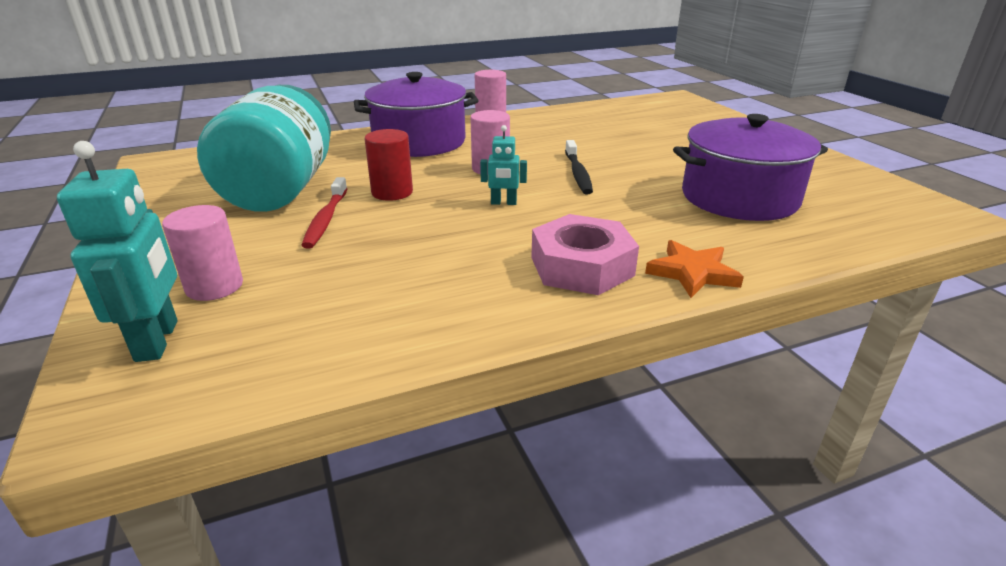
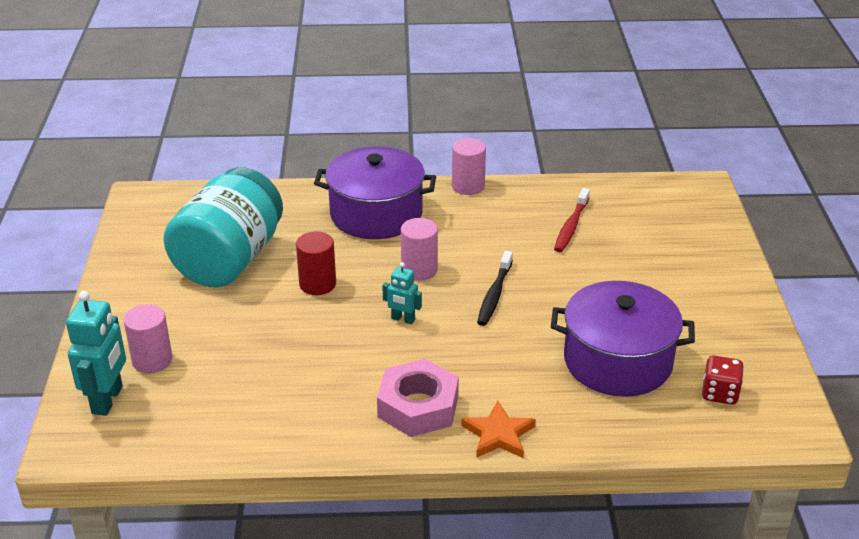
camera: 20 degrees right, 5 degrees up
(326, 219) = (251, 306): red toothbrush -> red toothbrush (571, 226)
(853, 203) = (719, 393): none -> red dice

